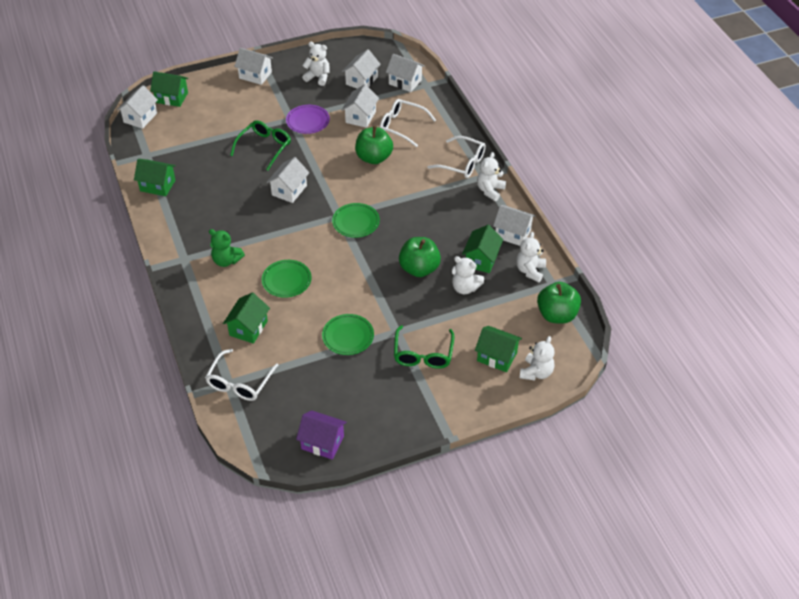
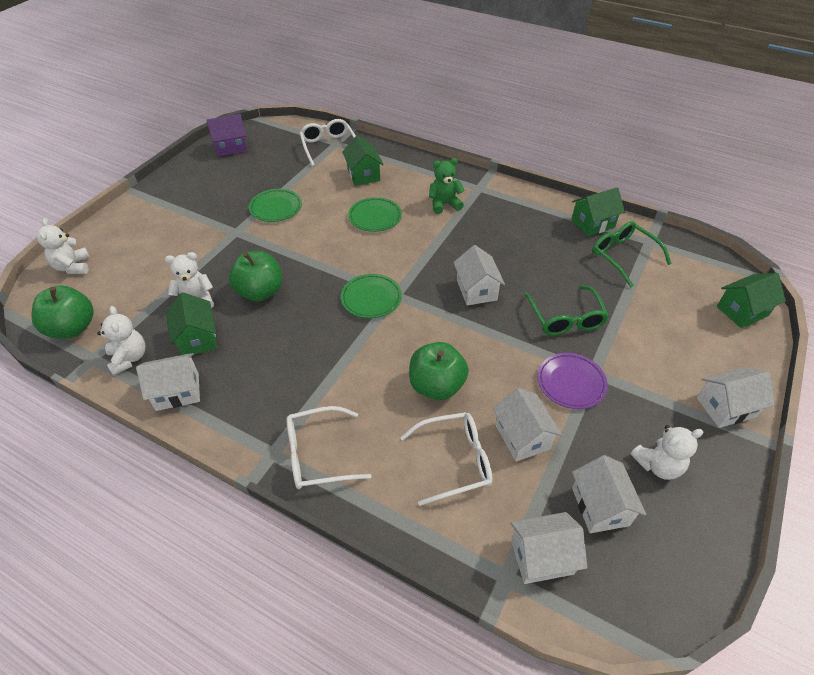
camera: 140 degrees right, 0 degrees up
(140, 117) = (723, 270): white house -> none
(423, 354) = (196, 228): green glasses -> green glasses (623, 256)
(490, 190) = (247, 435): white teddy bear -> none
(497, 357) = (121, 260): green house -> none

